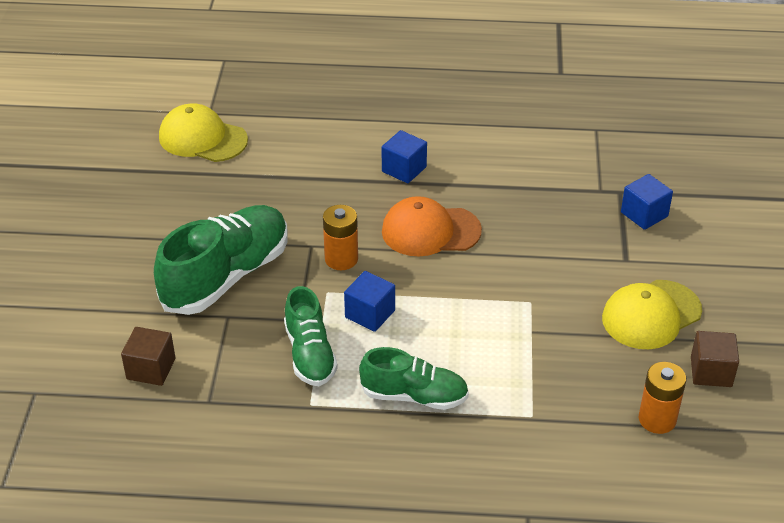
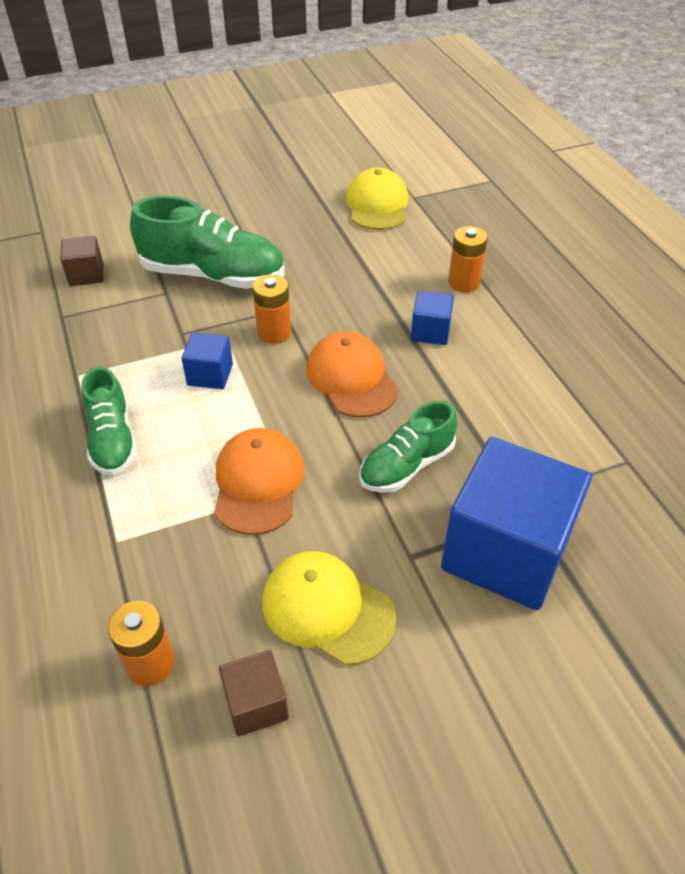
camera: 65 degrees right, 5 degrees up
(310, 354) = (140, 354): green shoe -> green shoe (406, 465)
(356, 129) = (464, 283): none -> orange battery
(515, 318) = (258, 483): none -> orange cap
(644, 214) = (505, 552): blue cube -> blue cube, size x2.20

